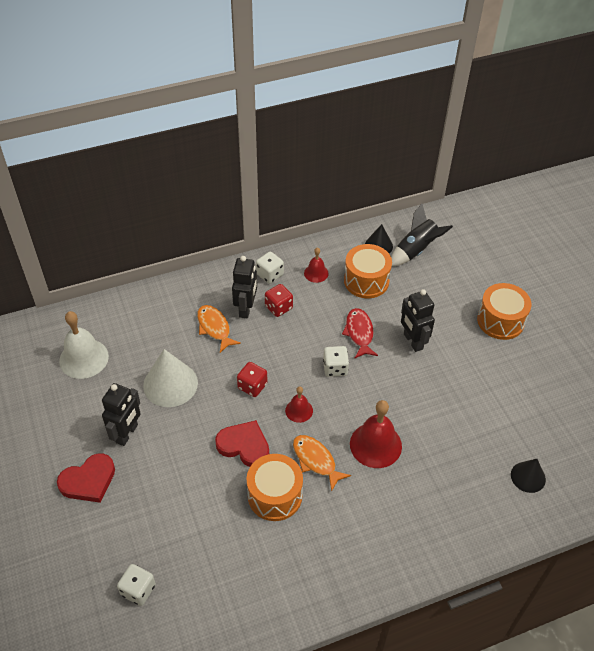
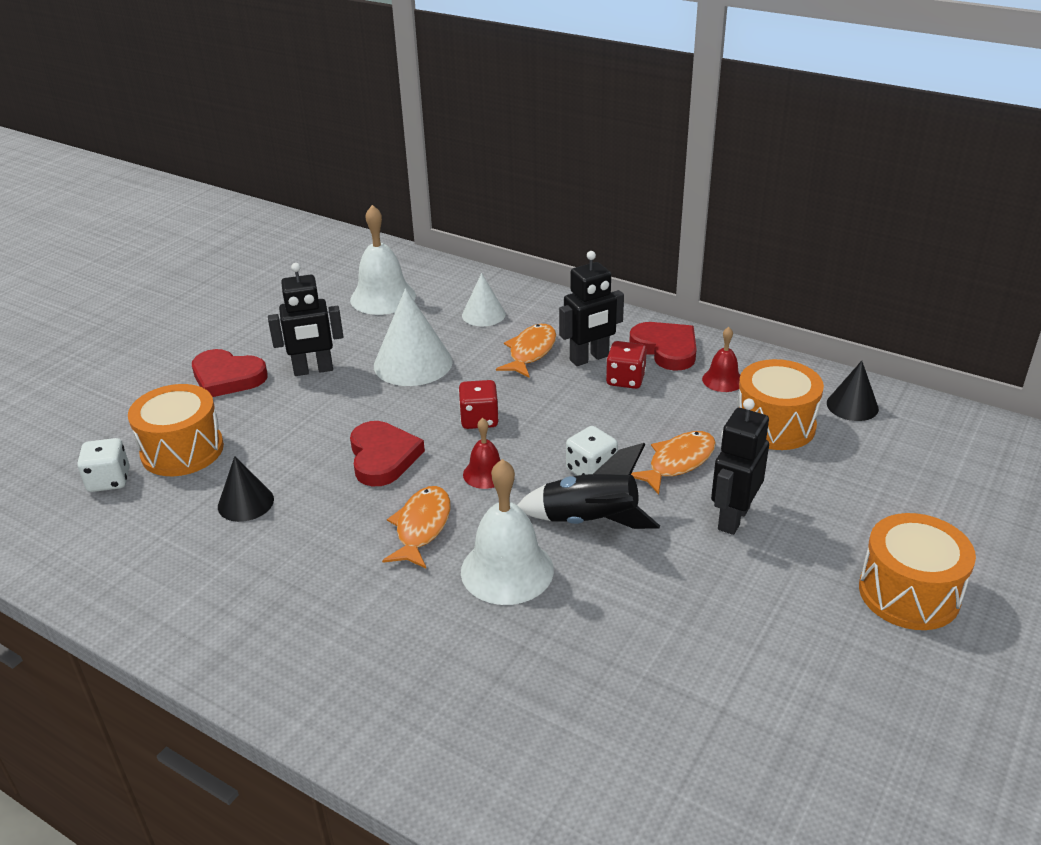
camera: 55 degrees right, 15 degrees down
(156, 324) = (483, 314): none -> white cone
(270, 274) = (666, 349): white dice -> red heart
(275, 495) = (332, 518): orange drum -> orange drum (182, 450)
(359, 333) = (678, 462): red fish -> orange fish
(375, 445) = (507, 570): red bell -> white bell
(415, 250) = (899, 441): black rocket -> black rocket (589, 521)
(528, 477) = (637, 785): black cone -> black cone (245, 502)

